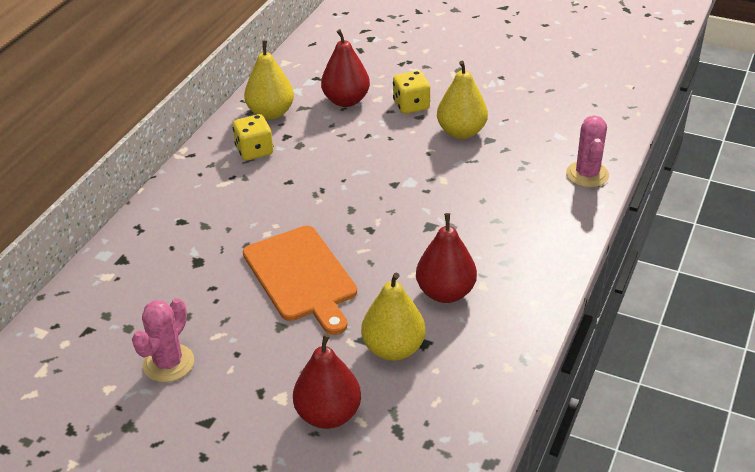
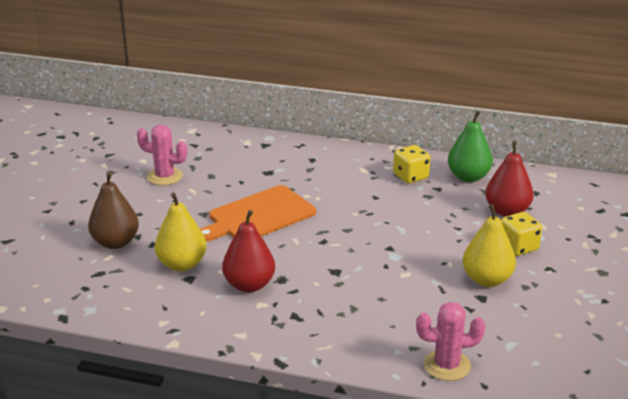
camera: 80 degrees right, 10 degrees down
(271, 113) = (468, 177): yellow pear -> green pear
(328, 414) = (115, 243): red pear -> brown pear

